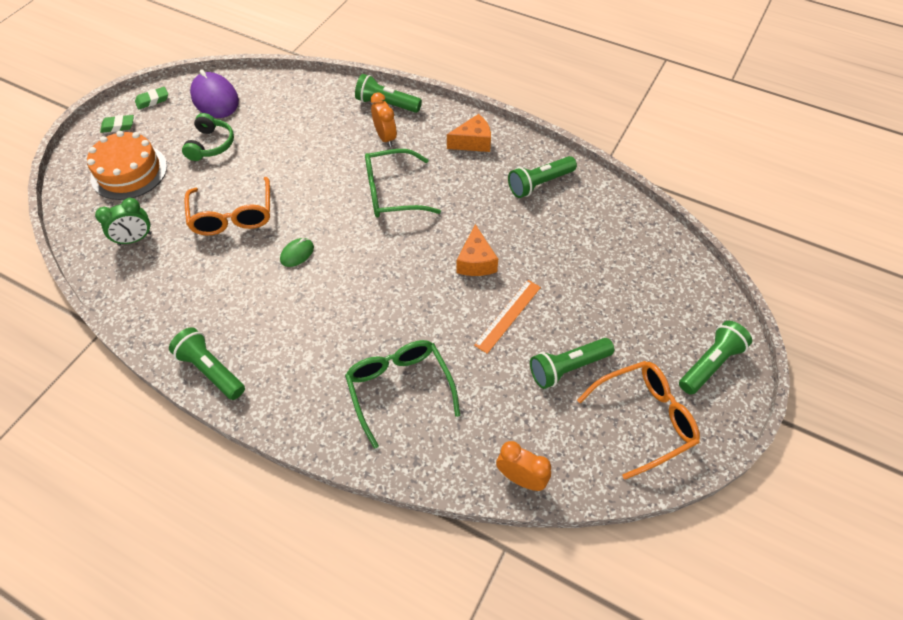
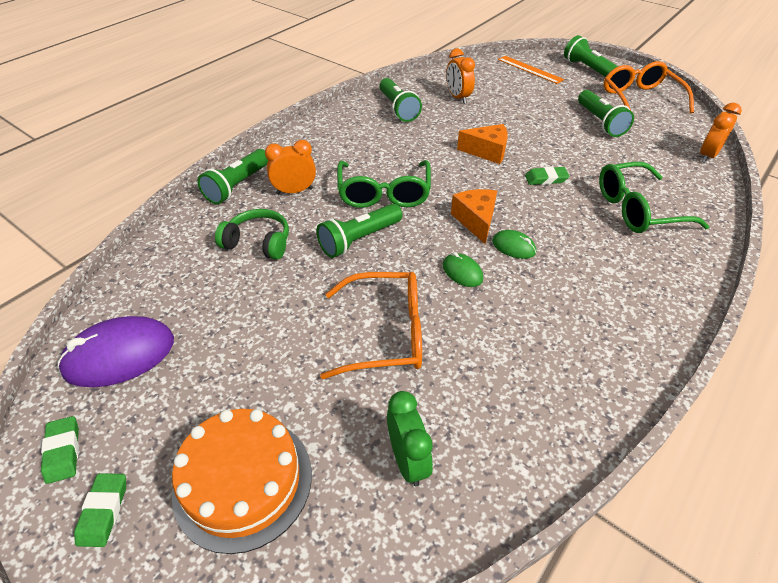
camera: 80 degrees left, 10 degrees down
(211, 145) = (228, 360): green headphones -> green headphones (258, 242)
(211, 370) = (642, 356): green flashlight -> green flashlight (359, 240)
(331, 286) = (513, 247): none -> green mouse
(437, 311) = (546, 179): none -> green eraser
(473, 142) = (328, 136): orange cheese -> orange cheese (476, 221)
(508, 315) = (549, 142): orange ruler -> orange ruler (530, 69)
(580, 230) = (458, 97): none -> orange clock

